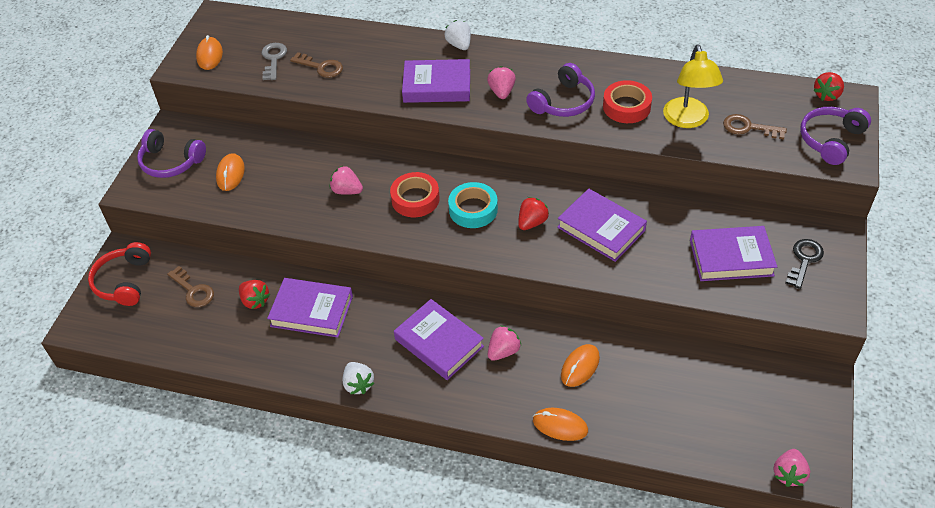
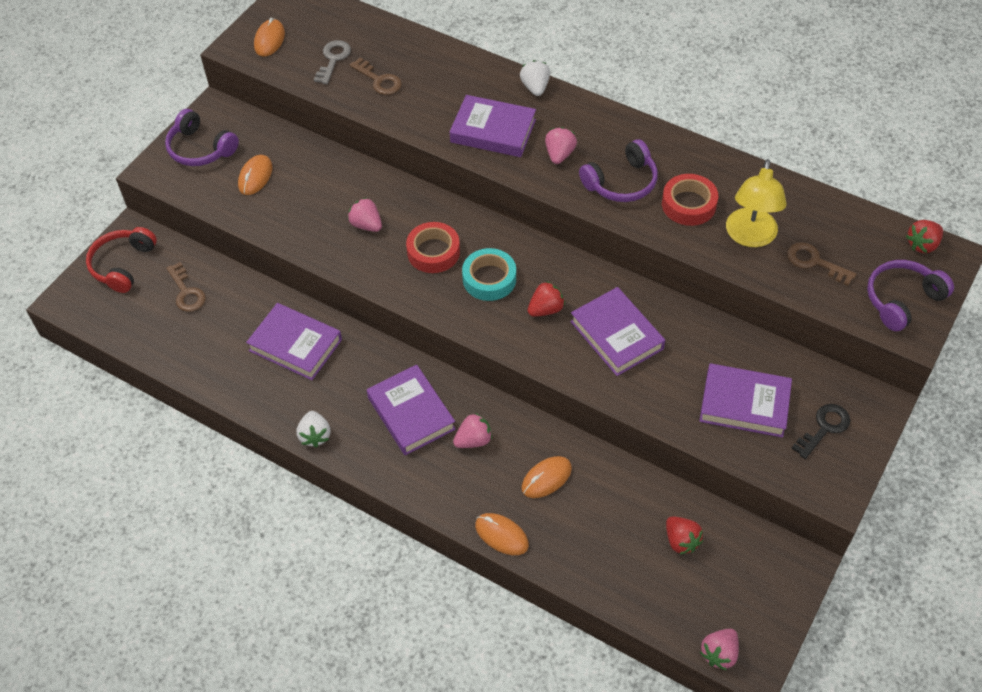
camera: 15 degrees right, 5 degrees up
(255, 301) = (243, 319): red strawberry -> red strawberry (681, 541)

